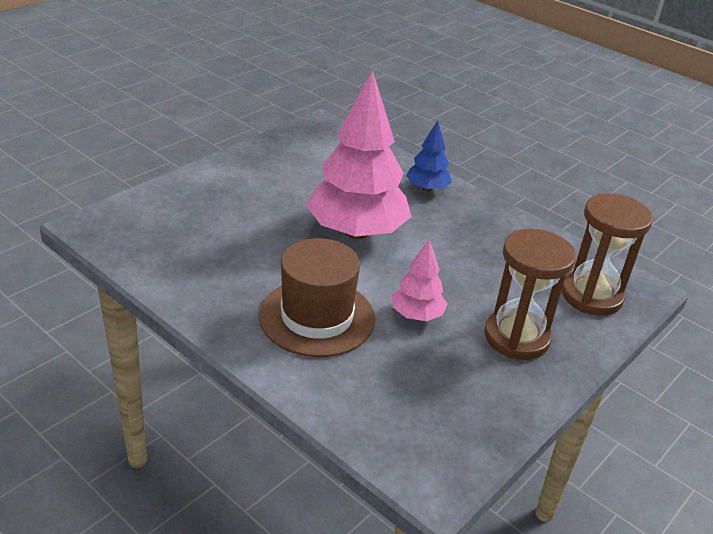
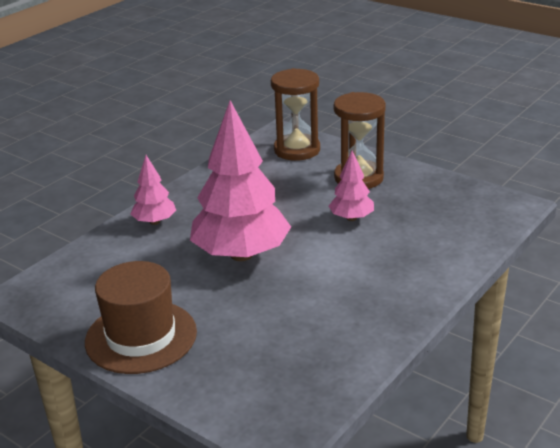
camera: 90 degrees left, 5 degrees down
(317, 317) = (375, 263): brown hat -> brown hat (141, 336)
(427, 188) = (155, 222): blue tree -> pink tree

